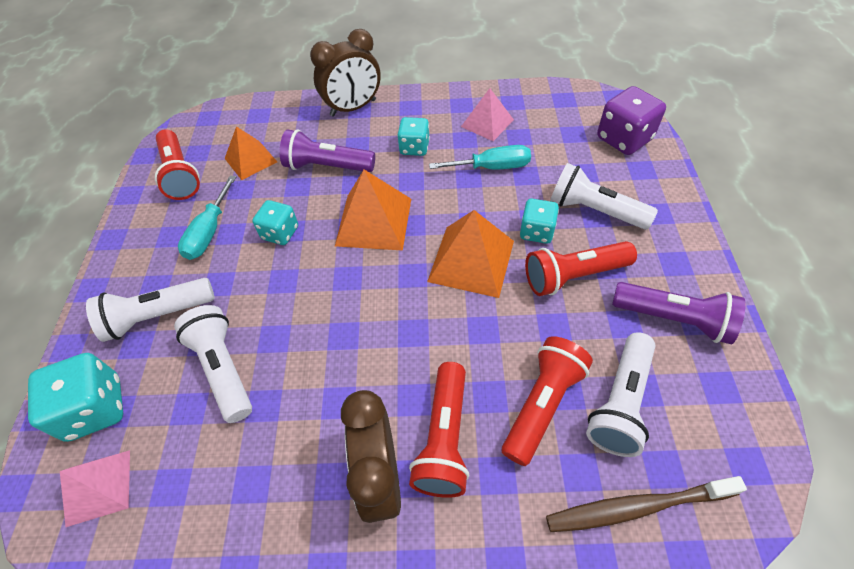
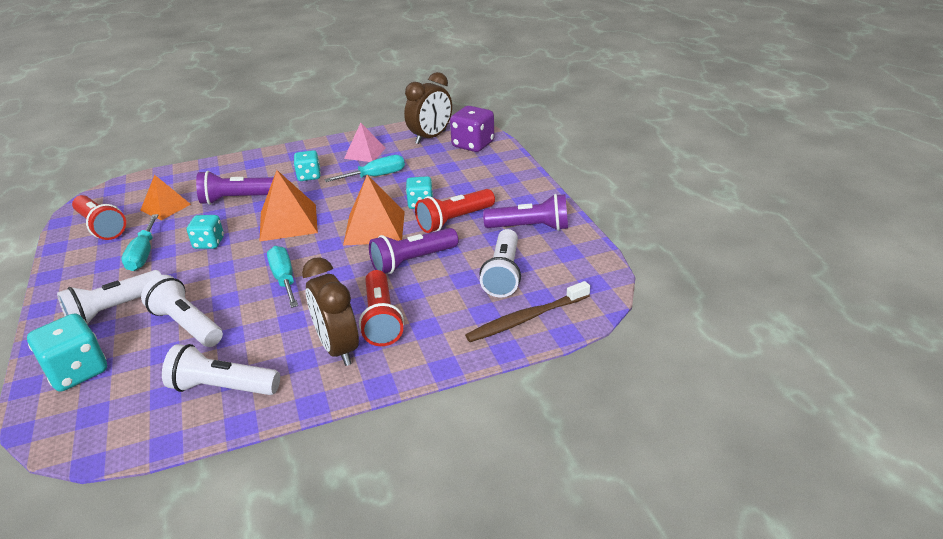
camera: 20 degrees left, 20 degrees down
(98, 487) = (100, 411): pink pyramid -> none
(347, 322) = (284, 279): none -> turquoise screwdriver
(353, 108) = (248, 162): brown clock -> brown clock (430, 137)
(505, 338) = (412, 261): none -> purple flashlight
(542, 404) = (448, 287): red flashlight -> none
(594, 210) = (461, 185): white flashlight -> white flashlight (222, 387)

